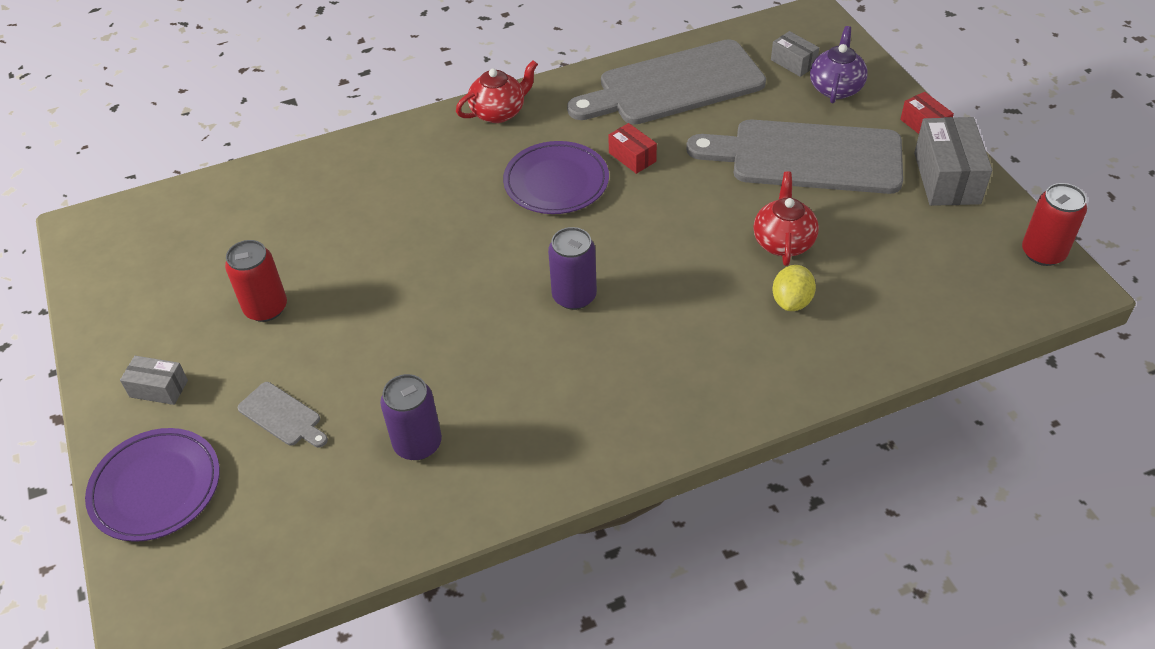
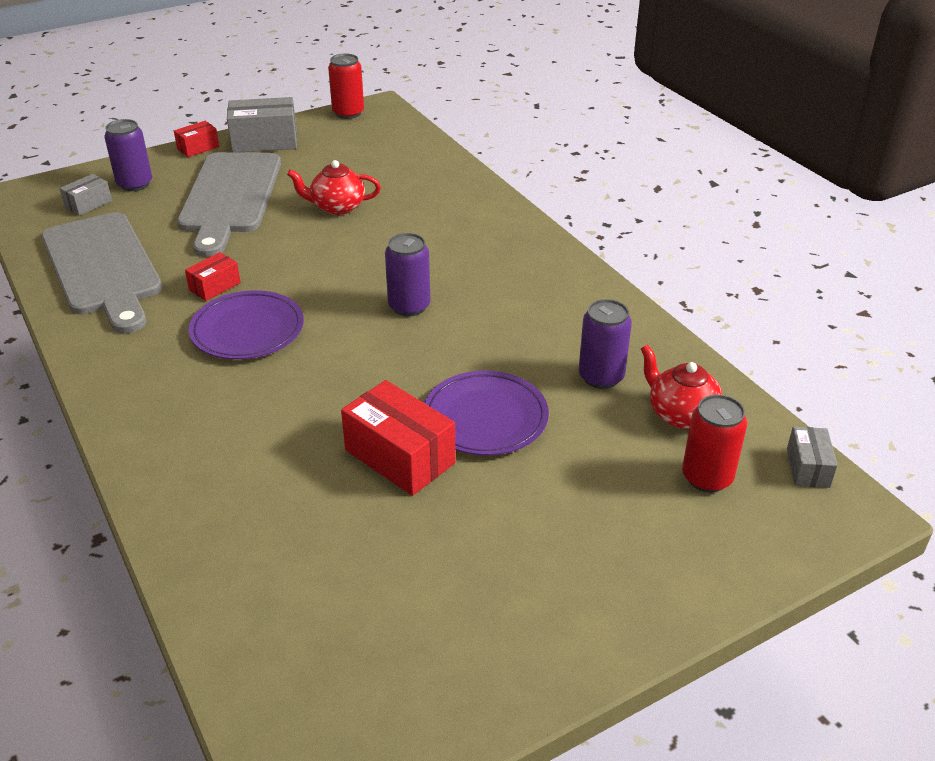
camera: 100 degrees left, 10 degrees down
(156, 488) = (717, 552): purple plate -> purple plate (485, 418)
(159, 388) = (589, 591): grey box -> grey box (808, 468)
(266, 308) = (450, 522): red can -> red can (707, 477)
(282, 416) = (597, 474): grey cutting board -> none
(353, 280) = (399, 457): none -> red box
(499, 112) = (116, 383): red teapot -> red teapot (680, 414)
(791, 301) = (404, 203): yellow lemon -> none
(836, 88) = (135, 184): purple teapot -> purple can

